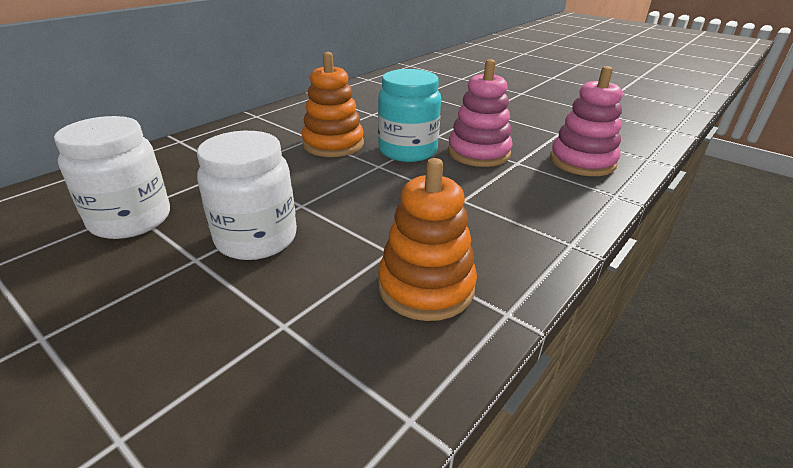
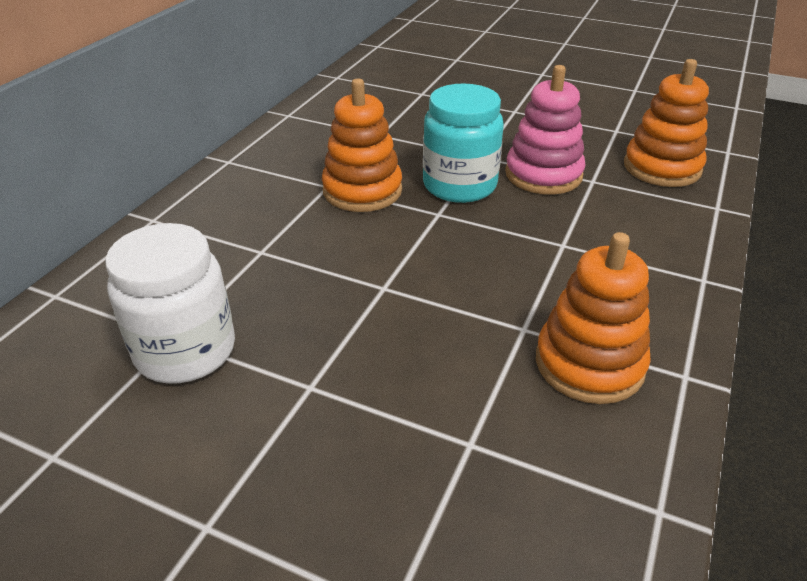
camera: 15 degrees left, 5 degrees up
(256, 239) = (363, 344): white jar -> none
(582, 162) = (662, 168): pink stacking toy -> orange stacking toy

